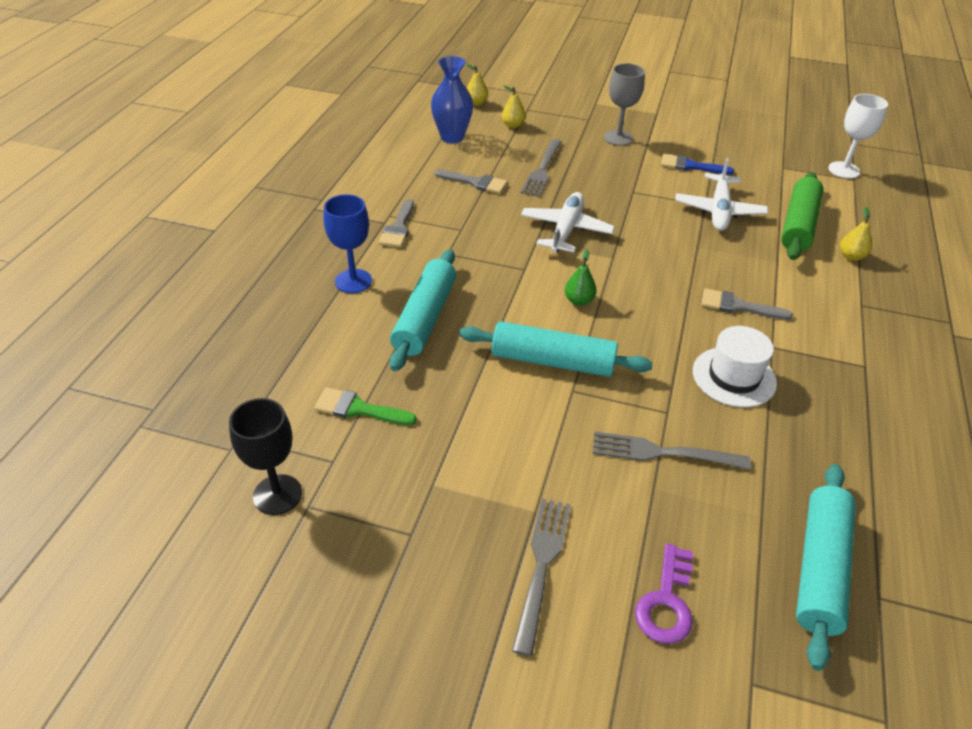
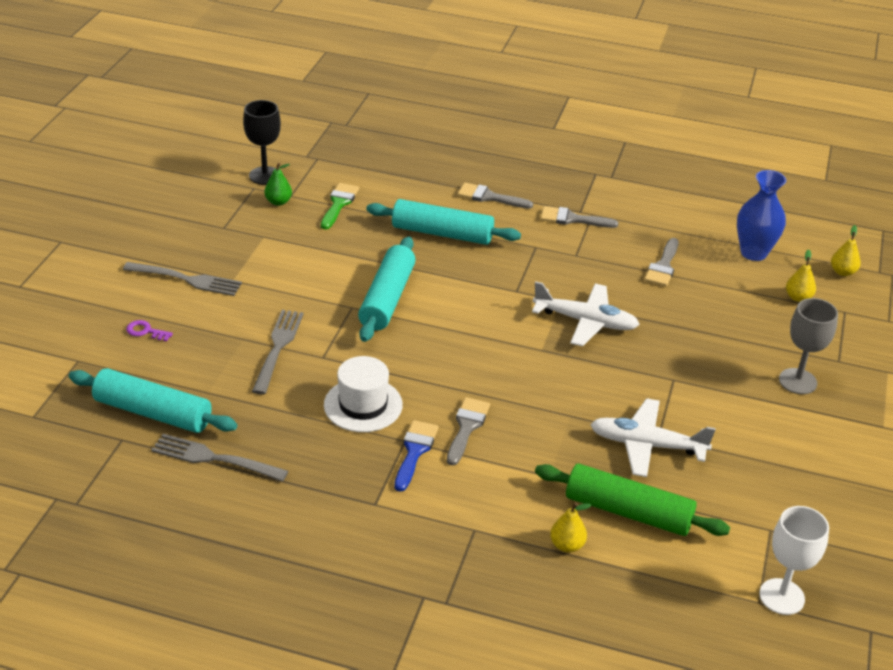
camera: 90 degrees right, 5 degrees down
(353, 281) = (489, 197): blue goblet -> grey brush
(542, 170) = (702, 314): grey fork -> grey fork (214, 458)
(579, 301) = (470, 320): green pear -> green pear (278, 202)
(666, 602) = (146, 331): purple key -> purple key, size x0.61
(690, 166) = (746, 437): blue brush -> blue brush (415, 451)

